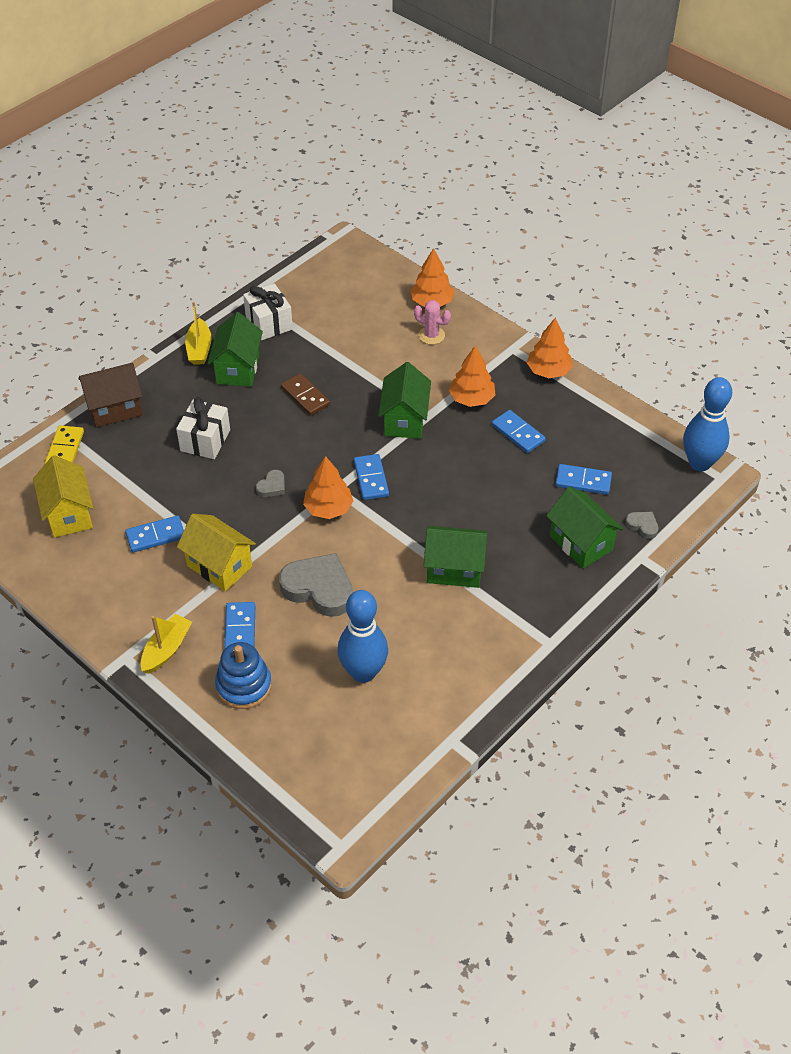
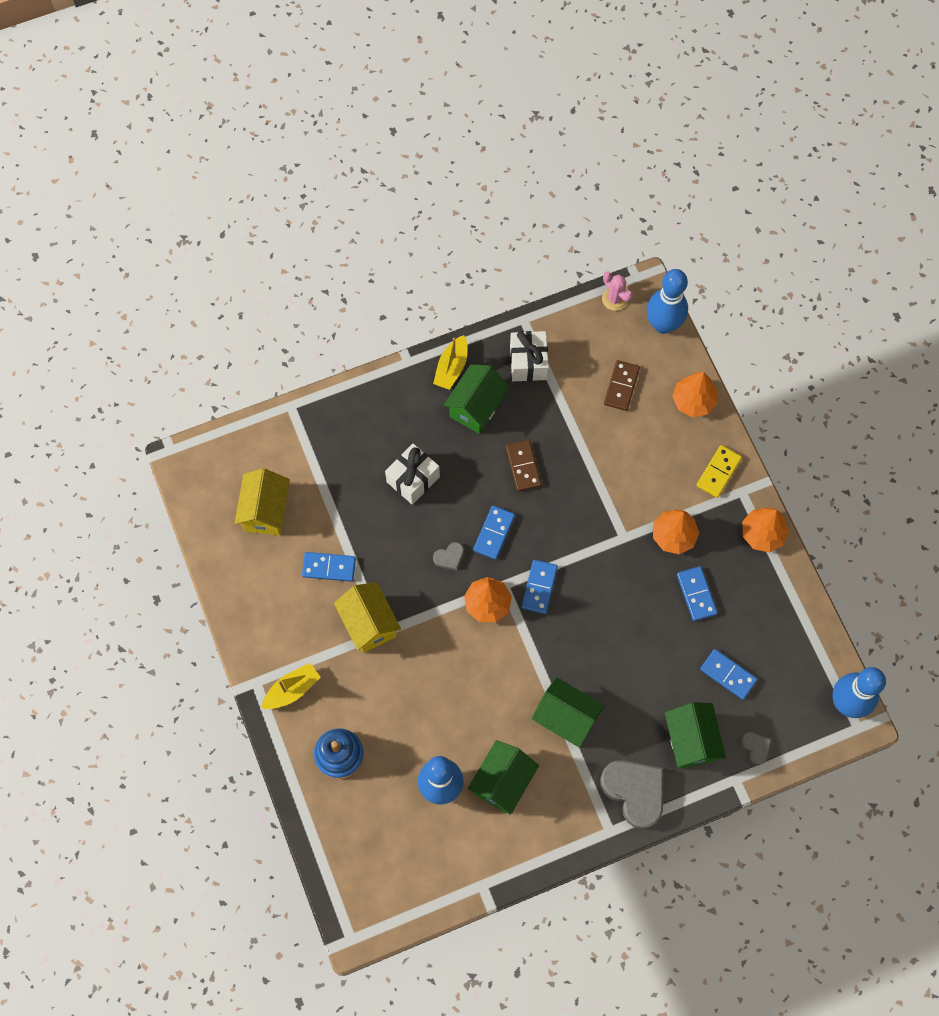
camera: 25 degrees right, 20 degrees up
(65, 449) = (289, 436): yellow domino -> yellow domino (718, 472)
(115, 409) = (349, 408): brown house -> none
(240, 629) = (359, 697): blue domino -> blue domino (494, 533)
(319, 588) = (442, 685): grey heart -> grey heart (634, 792)
(362, 313) = (621, 386): none -> brown domino
(374, 261) = (663, 324): none -> blue bowling pin
(405, 420) = (600, 533): green house -> green house (502, 782)
(431, 335) = (673, 442): pink cactus -> pink cactus (615, 299)

